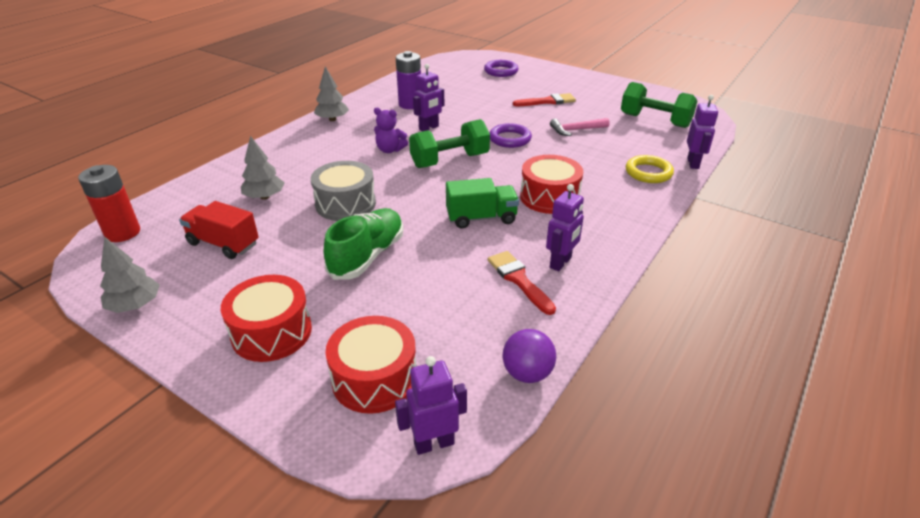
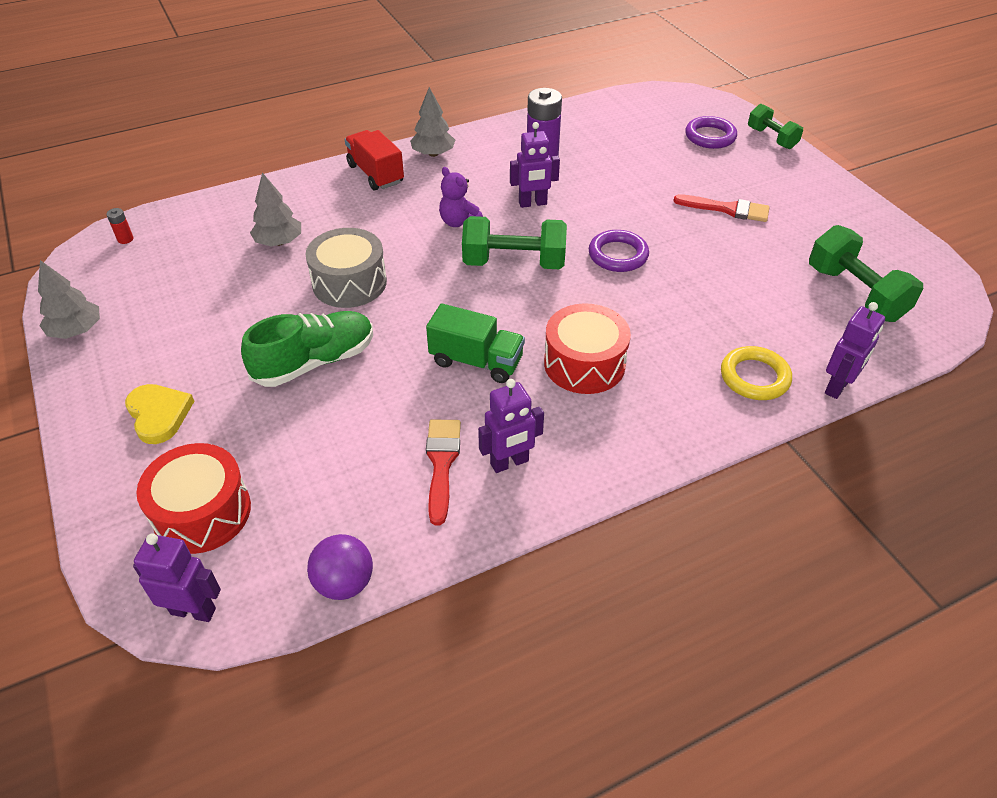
camera: 30 degrees right, 10 degrees up
(123, 233) = (125, 239): red battery -> red battery, size x0.43
(223, 244) = (197, 288): red truck -> red truck (375, 174)
(271, 332) = (159, 414): red drum -> yellow heart
(535, 64) = (771, 138): none -> green dumbbell
(576, 130) = (721, 271): pink hammer -> none

